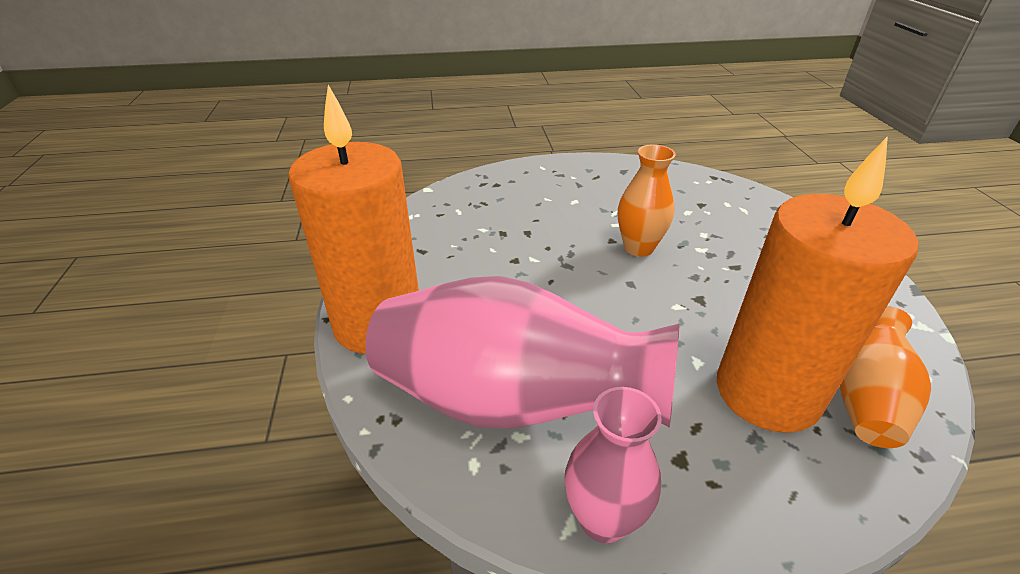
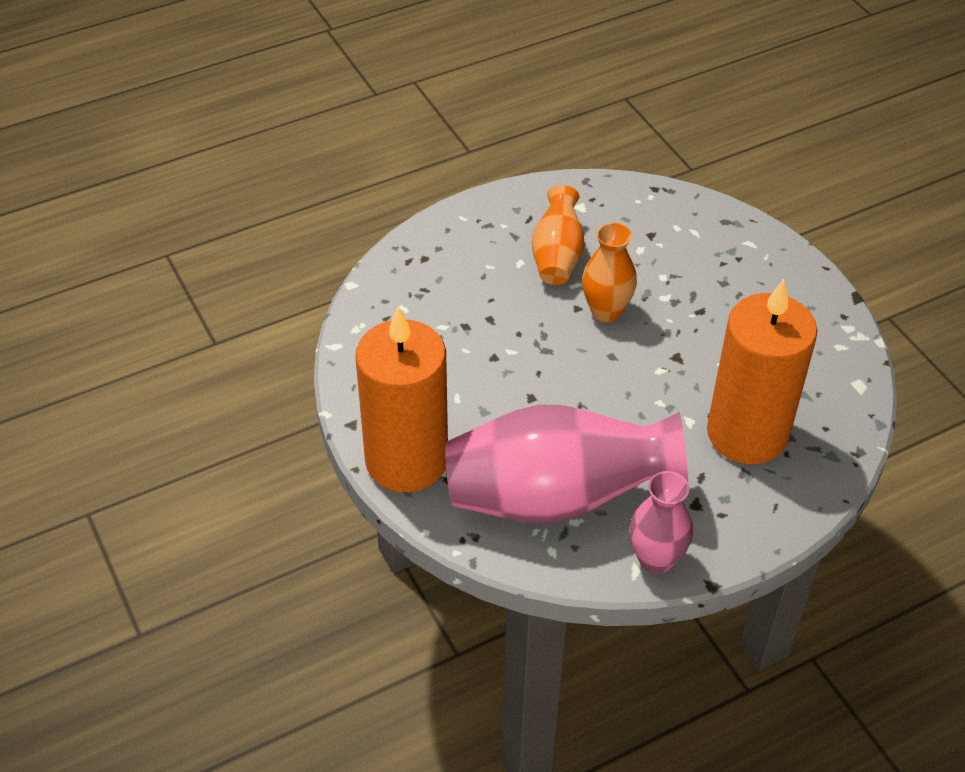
camera: 20 degrees left, 10 degrees up
(867, 401) = (820, 420): orange vase -> orange vase (557, 256)

